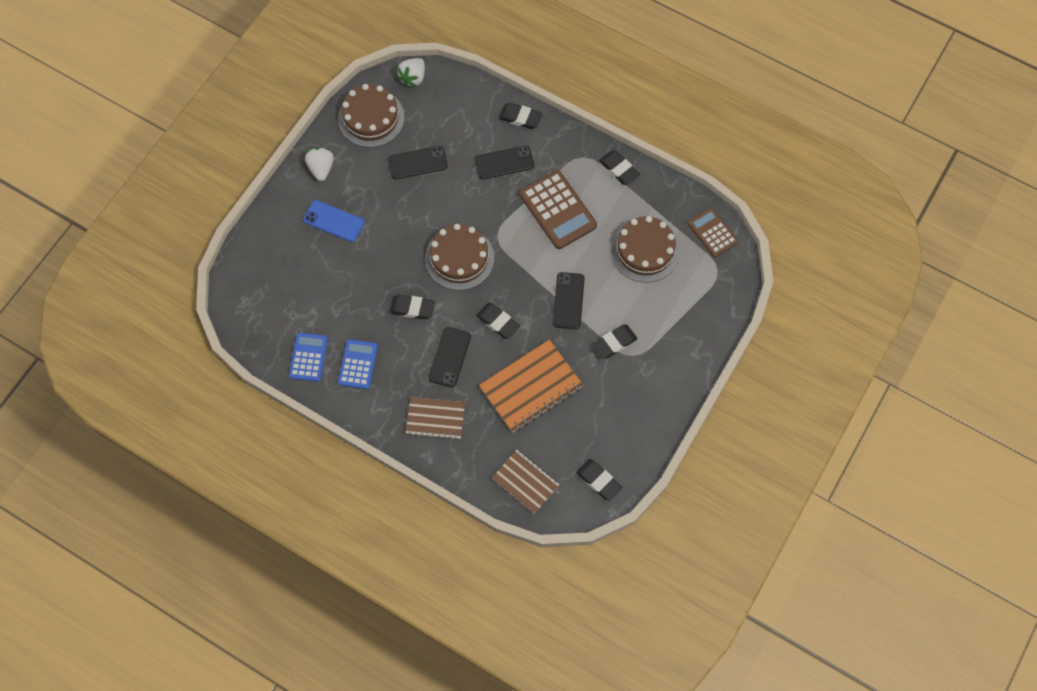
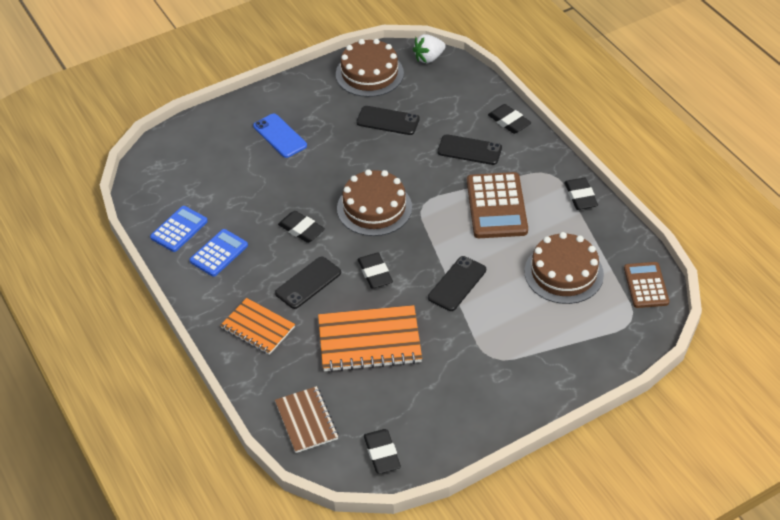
camera: 30 degrees right, 20 degrees down
(321, 168) = (298, 93): white strawberry -> none
(435, 419) = (258, 328): brown notebook -> orange notebook
(614, 343) = (480, 338): black eraser -> none

